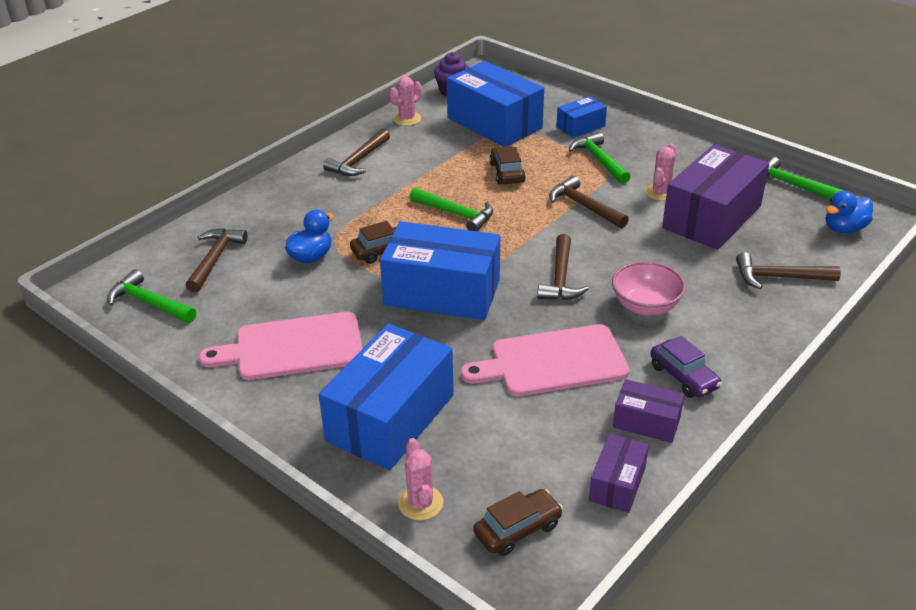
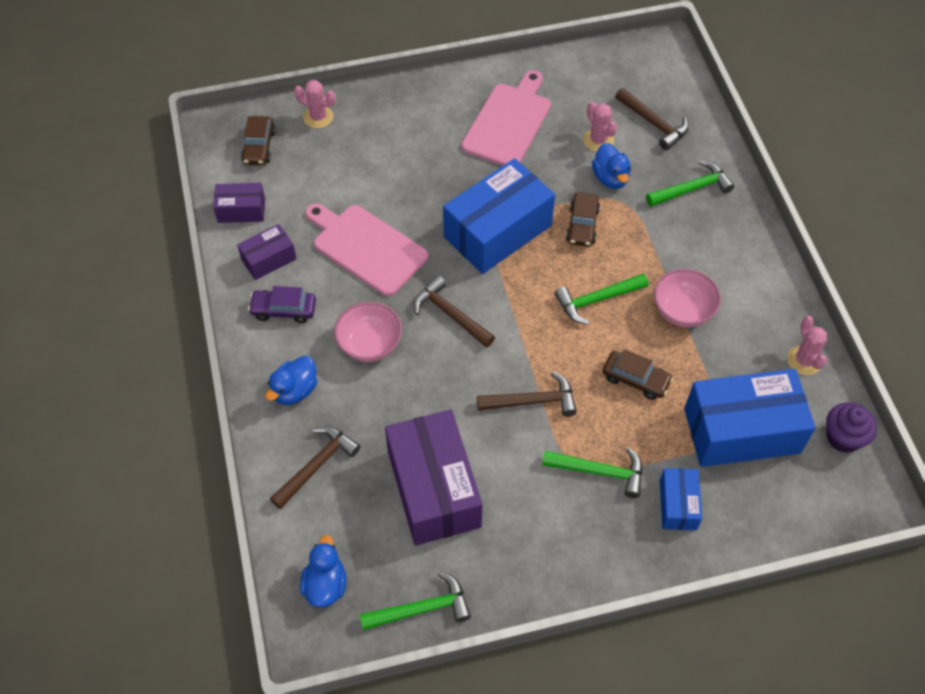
camera: 125 degrees right, 20 degrees up
(149, 303) = (625, 71): green hammer -> green hammer (692, 189)
(358, 161) = (743, 279): brown hammer -> none
(390, 418) = (396, 138): blue box -> none
(420, 175) = (682, 310): none -> pink bowl
(553, 362) = (366, 248): pink cutting board -> pink cutting board turned 75 degrees counterclockwise
(617, 484) = (241, 210): purple box -> purple box turned 60 degrees counterclockwise
(661, 192) = (504, 480): pink cactus -> pink cactus (598, 140)
(742, 324) = (295, 390): none -> blue duck

